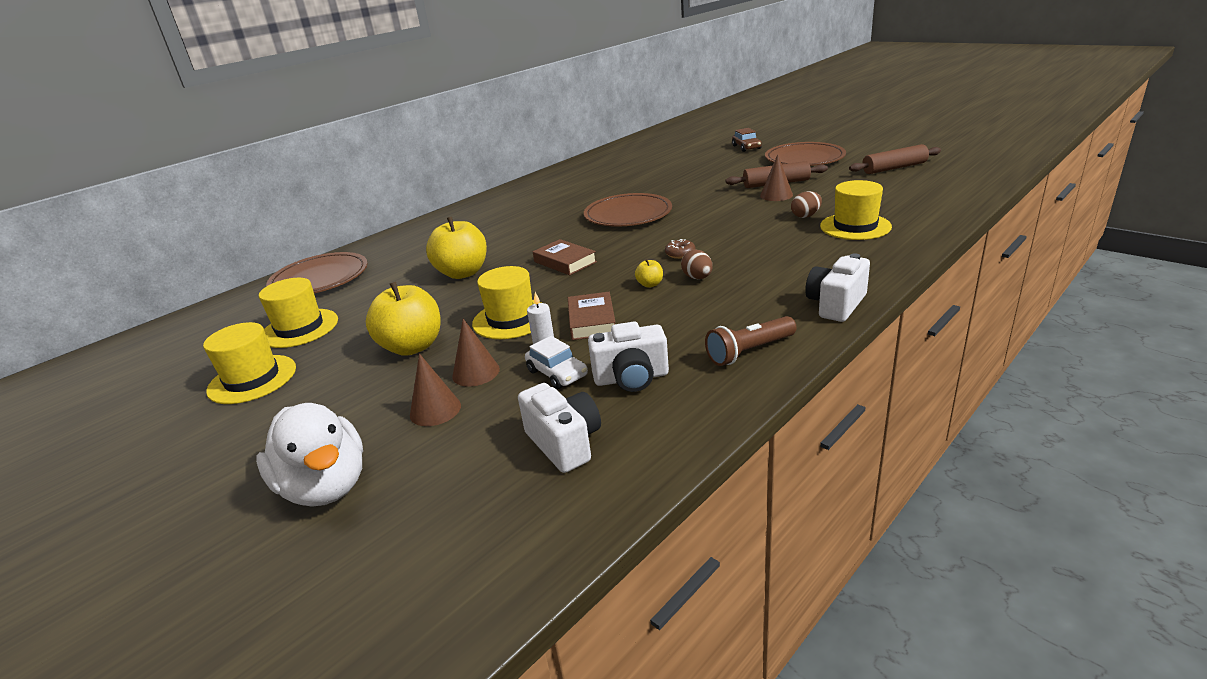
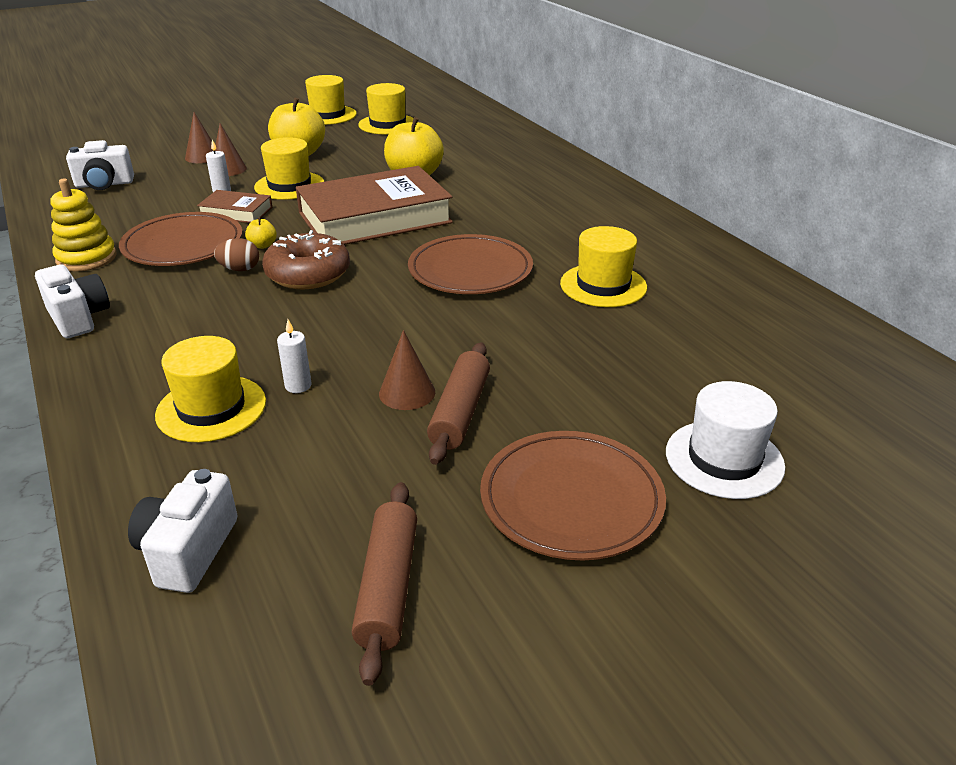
camera: 105 degrees right, 5 degrees up
(320, 279) = (481, 129): brown plate -> brown plate (183, 245)
(325, 487) = (174, 132): white duck -> none
(557, 373) = (182, 191): white car -> none
(565, 262) = (375, 218): brown book -> brown book, size x2.18
(618, 185) = (603, 285): none -> yellow hat
(631, 378) = (133, 212): white camera -> white camera (188, 551)
(680, 254) = (308, 274): brown donut -> brown donut, size x2.28
(746, 147) = (724, 459): brown car -> white hat
(749, 351) = (86, 258): brown flashlight -> yellow stacking toy
(805, 216) = (298, 386): brown egg -> white candle

